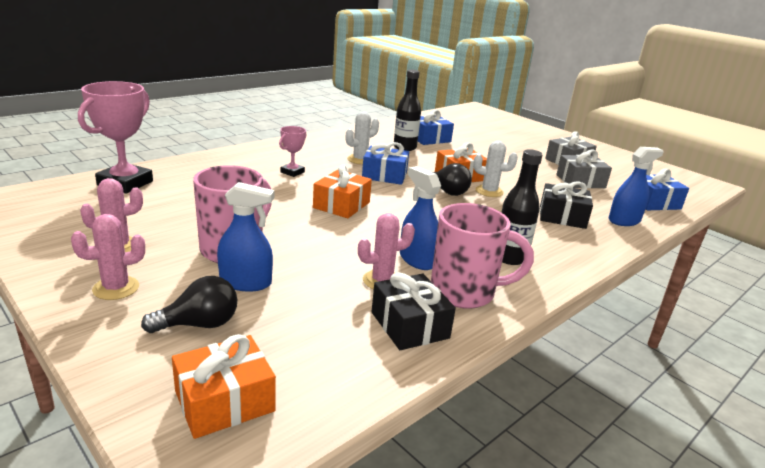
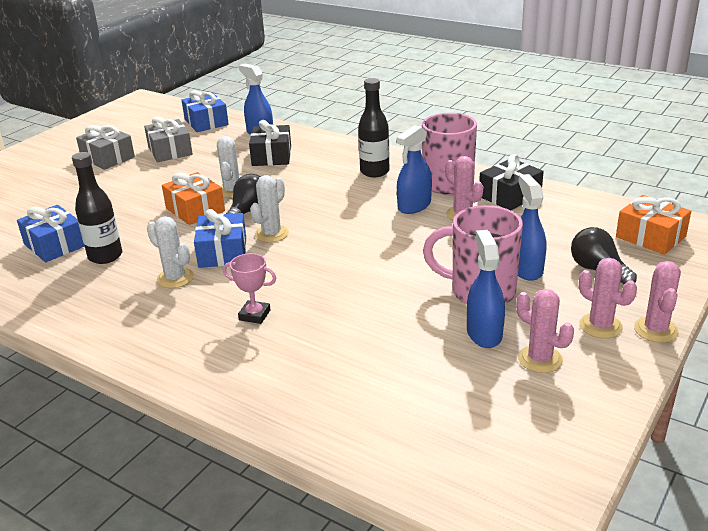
camera: 100 degrees left, 5 degrees up
(69, 316) = (655, 330): none -> pink cactus
(125, 183) = (391, 435): pink trophy -> none
(178, 235) = (484, 333): none -> blue spray bottle
(341, 205) = (331, 260): orange gift -> none
(401, 193) = (271, 234): none -> white cactus

